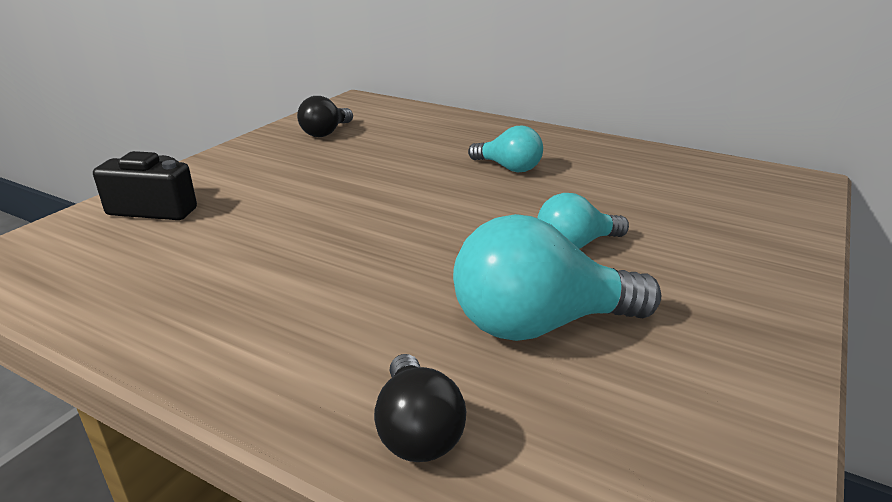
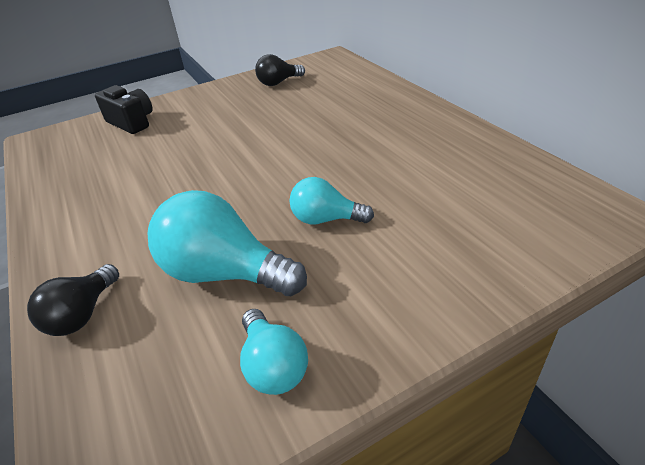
camera: 35 degrees right, 10 degrees up
(508, 168) = (363, 139): turquoise light bulb -> turquoise light bulb (273, 365)

